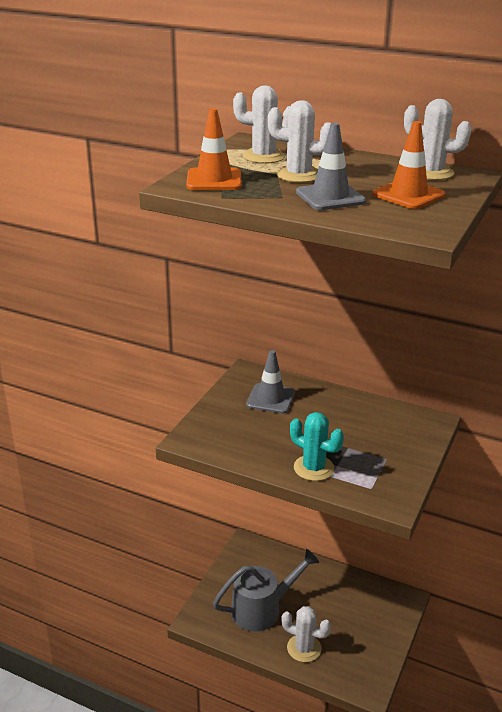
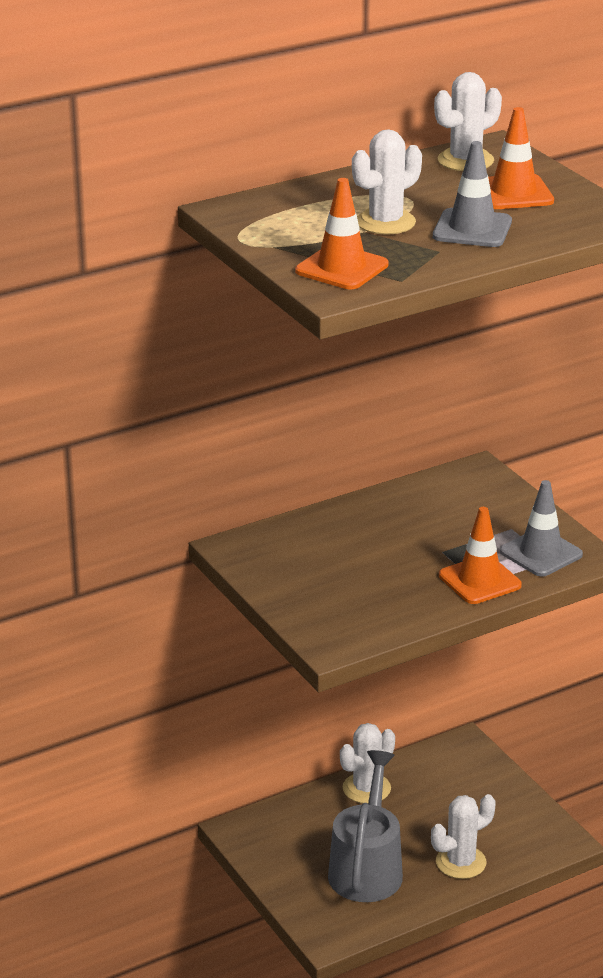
camera: 55 degrees left, 0 degrees up
(263, 157) = (299, 220): white cactus -> white cactus (366, 788)
(271, 399) = (313, 554): grey traffic cone -> grey traffic cone (541, 553)
(313, 468) = (479, 580): turquoise cactus -> orange traffic cone

